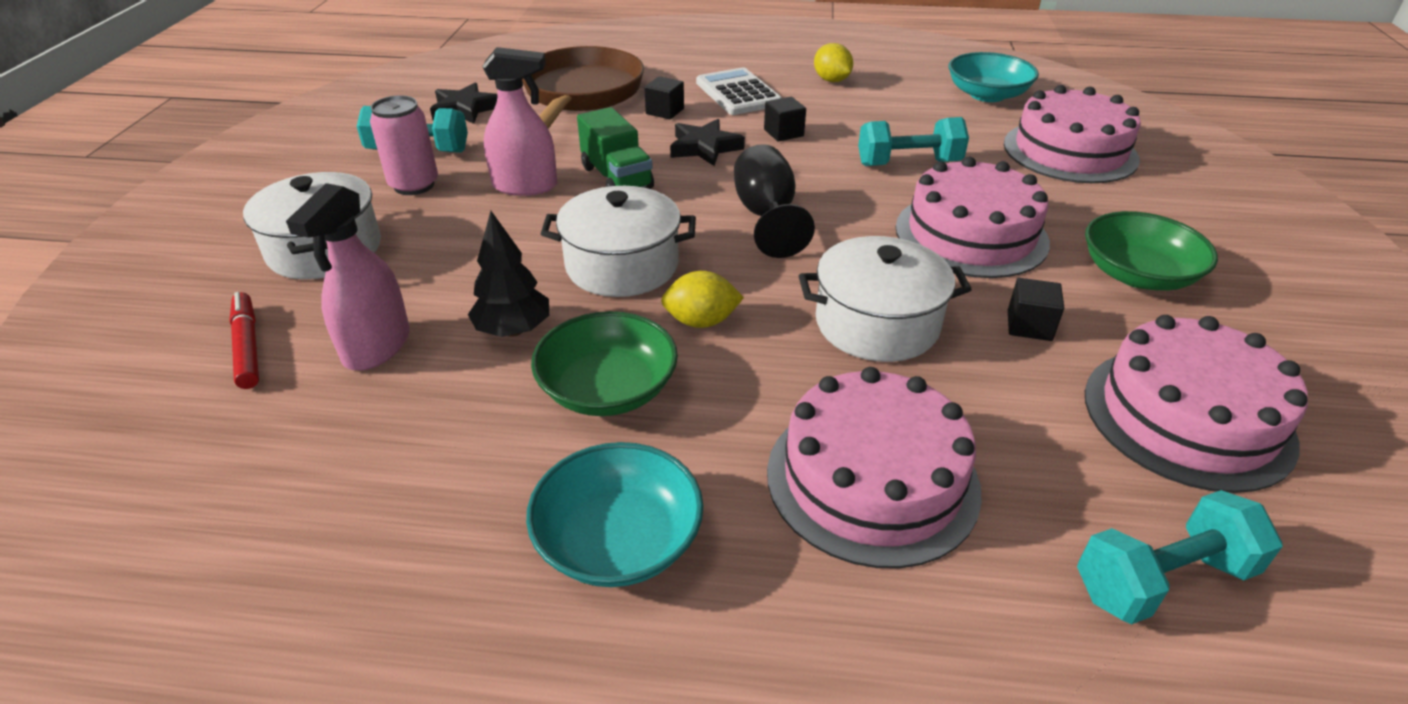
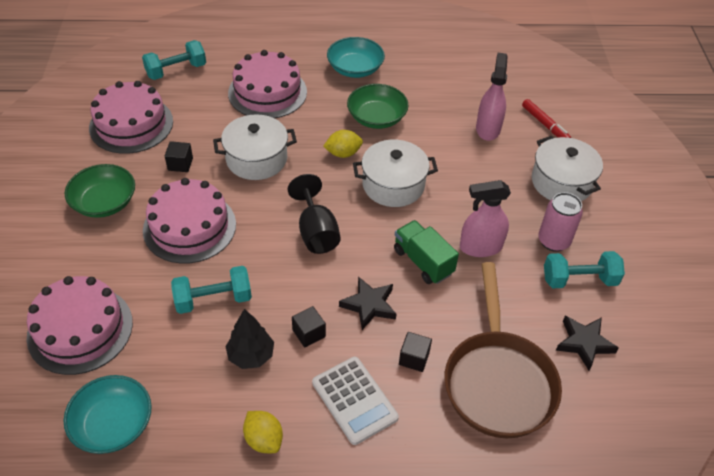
camera: 170 degrees right, 10 degrees up
(513, 330) = (431, 141): black tree -> black tree (251, 355)

